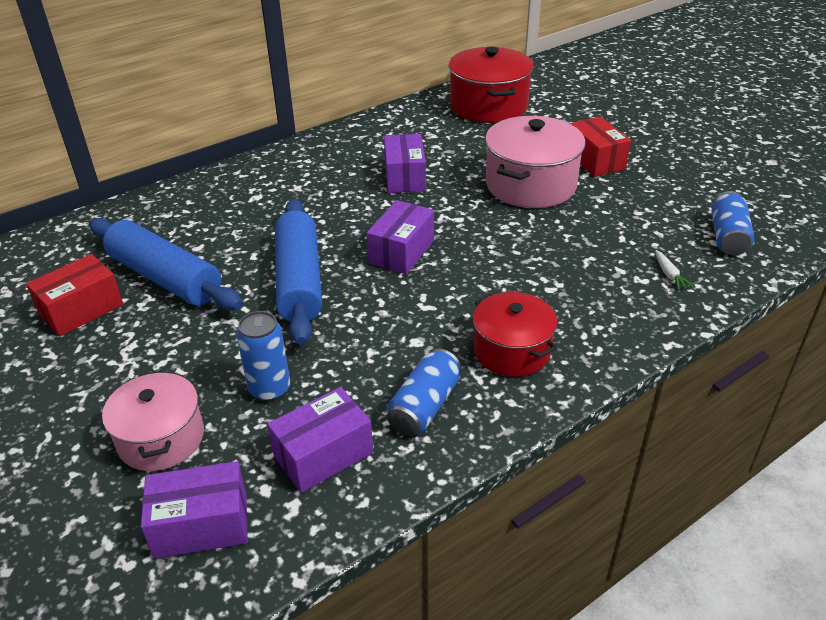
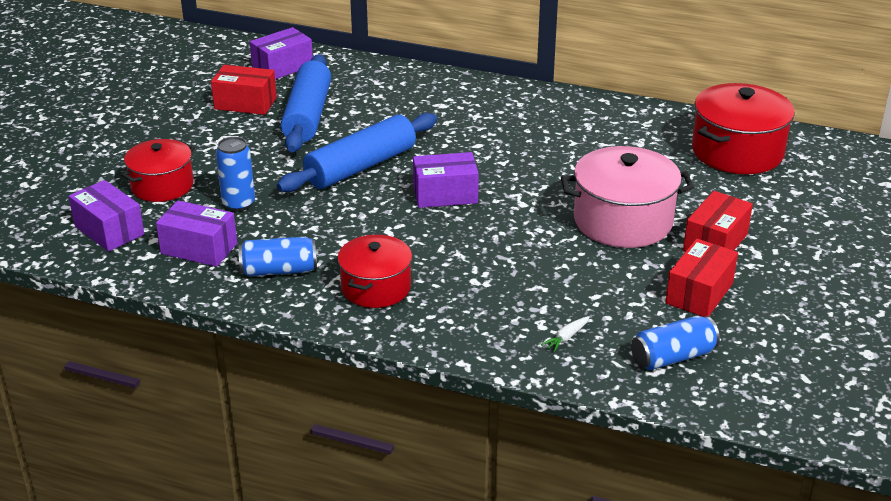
camera: 55 degrees right, 5 degrees down
(161, 438) = (162, 186): pink pot -> red pot
(405, 177) = (552, 156): purple box -> purple box (282, 67)
(654, 193) = (699, 293): none -> red box

